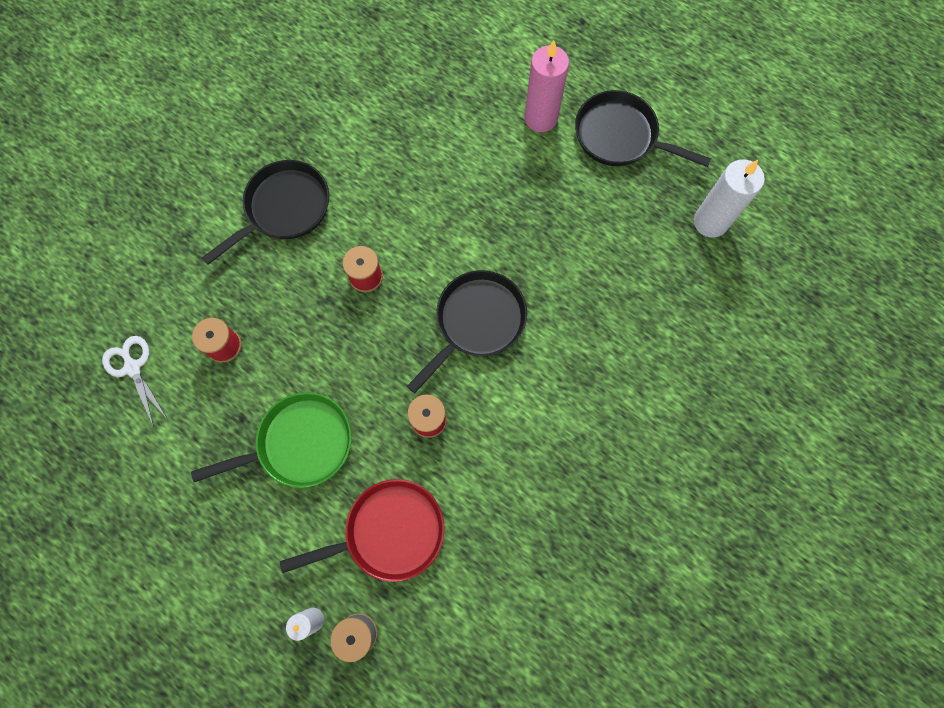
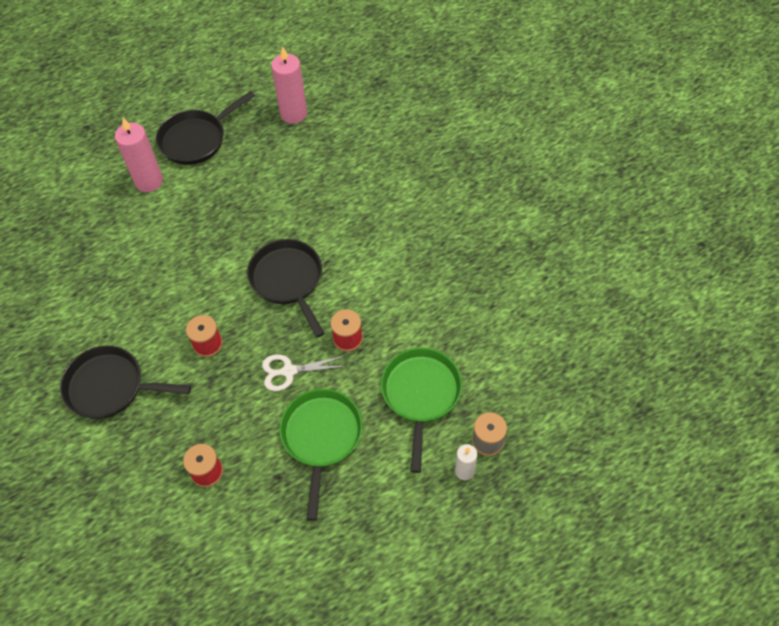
camera: 65 degrees left, 15 degrees down
(133, 368) = (185, 556): white scissors -> white scissors (289, 371)
(284, 209) = (110, 387): black pan -> black pan turned 60 degrees counterclockwise
(389, 532) = (421, 395): red pan -> green pan
(710, 222) = (294, 114): white candle -> pink candle

